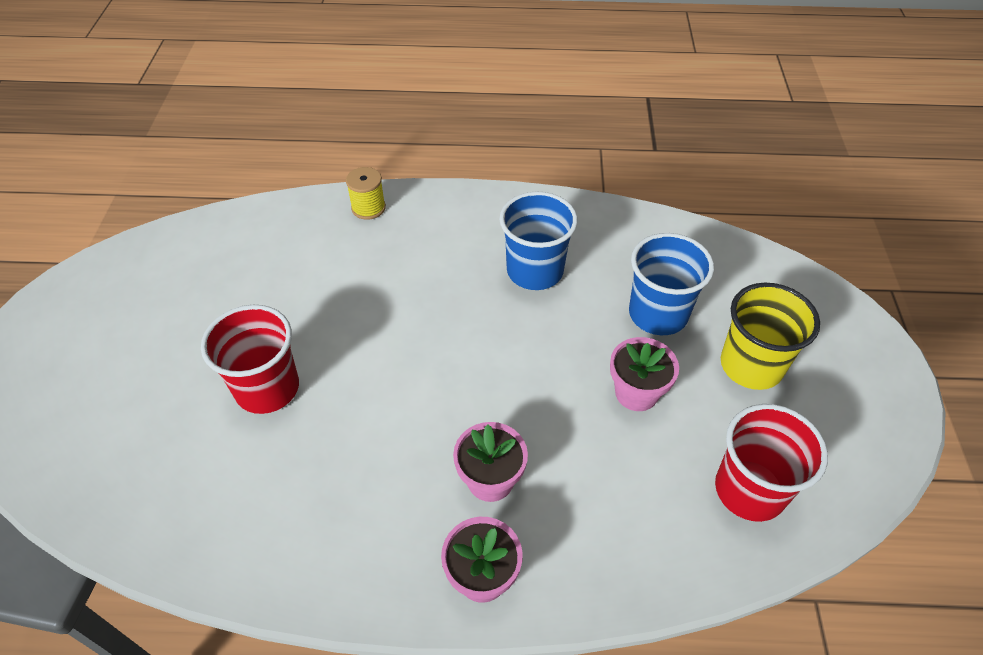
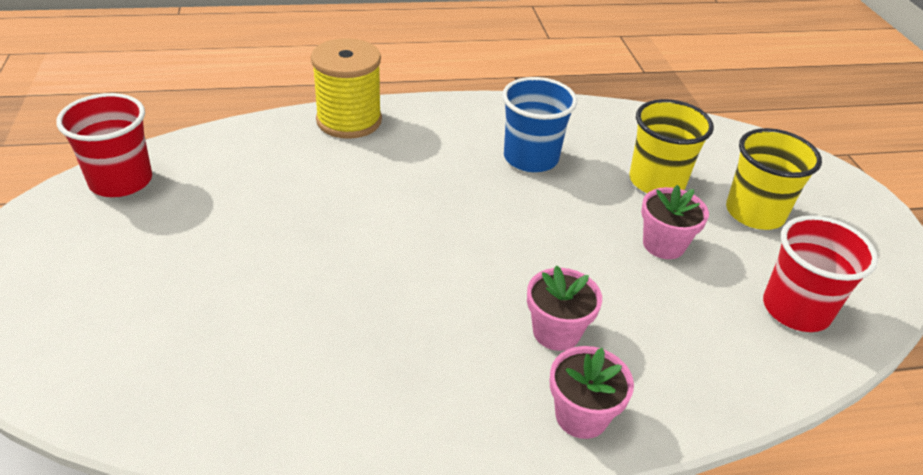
camera: 15 degrees left, 10 degrees down
(267, 388) = (298, 281): red cup -> red cup (121, 181)
(368, 208) = (349, 120): yellow spool -> yellow spool, size x1.88
(658, 314) = (656, 181): blue cup -> yellow cup

